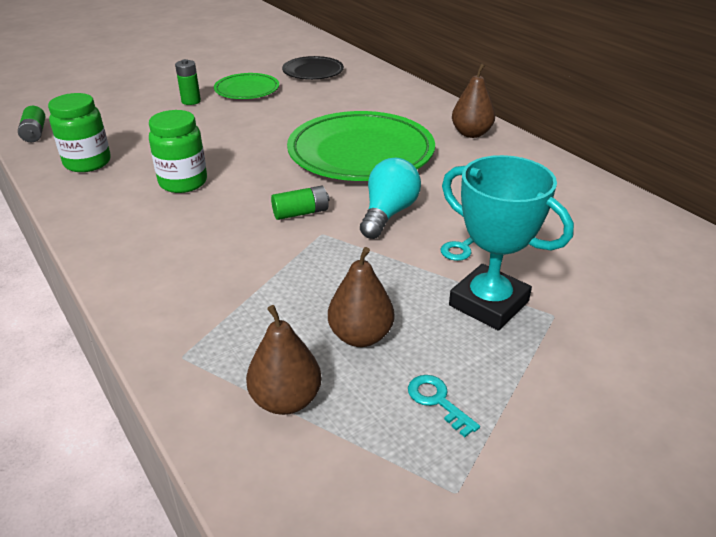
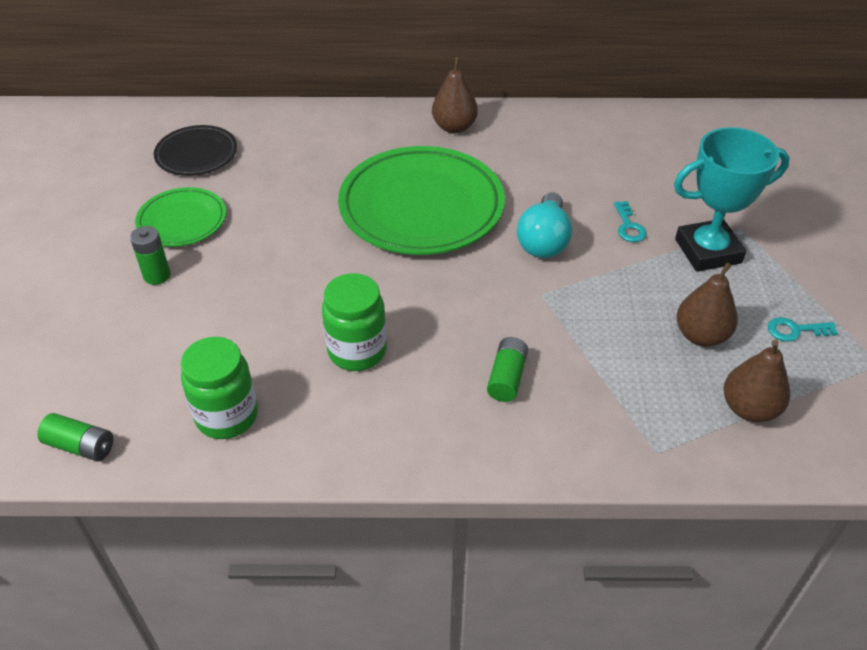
camera: 55 degrees left, 10 degrees up
(301, 213) = (495, 292): green battery -> green battery (507, 378)
(388, 213) = (544, 241): turquoise light bulb -> turquoise light bulb turned 135 degrees counterclockwise

